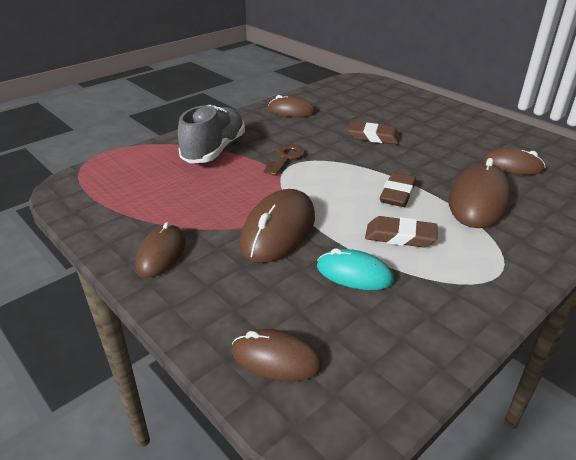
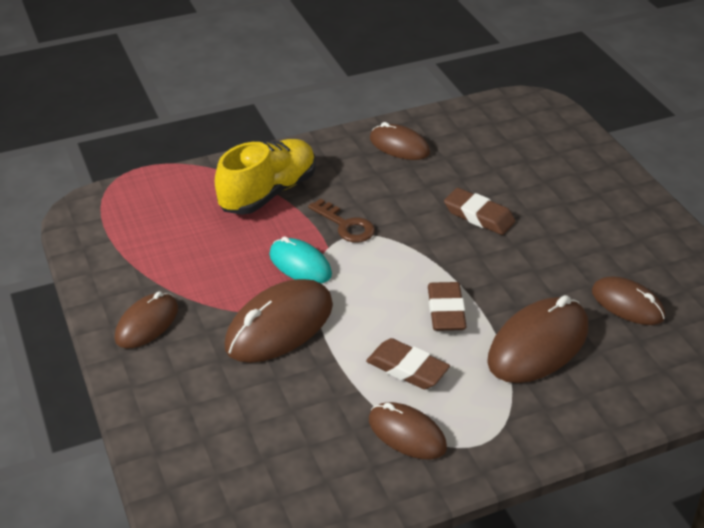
camera: 20 degrees right, 5 degrees up
(214, 150) = (268, 193): grey shoe -> yellow shoe
(276, 358) = (199, 465): brown mouse -> brown mouse (407, 434)
(285, 158) = (346, 225): brown key -> brown key turned 90 degrees clockwise
(354, 274) = (326, 399): turquoise mouse -> turquoise mouse (300, 265)
(397, 194) = (446, 311): brown eraser -> brown eraser turned 45 degrees counterclockwise

